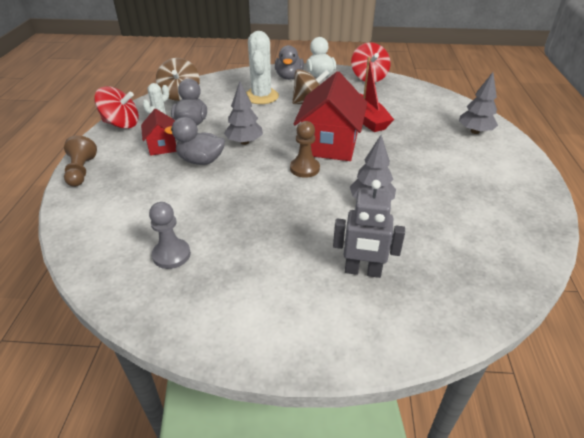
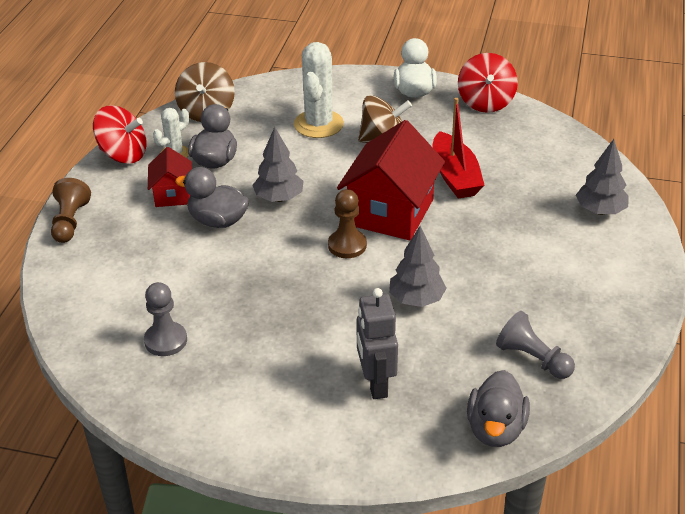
camera: 10 degrees right, 0 degrees up
(289, 77) = (367, 92): grey duck -> grey duck (495, 429)
(362, 271) = (375, 383): grey robot -> grey robot turned 60 degrees clockwise
(480, 236) = (532, 358): none -> grey pawn

